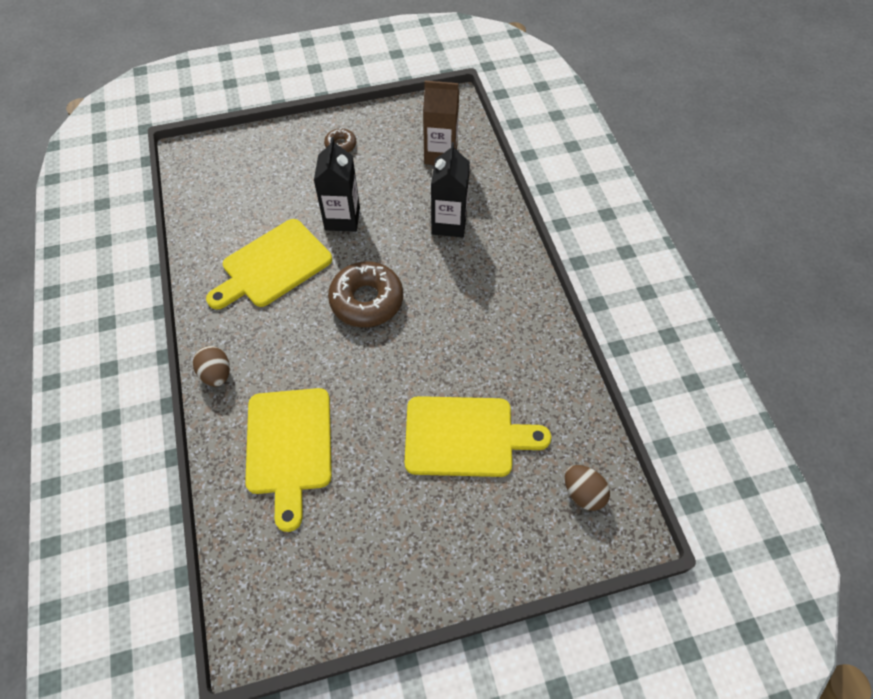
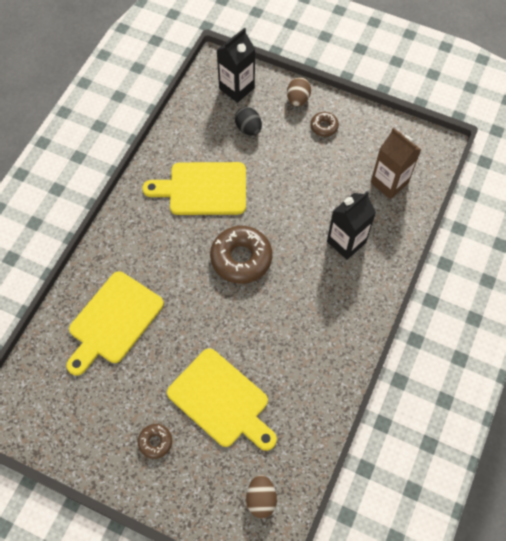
camera: 40 degrees right, 5 degrees up
(216, 374) = (111, 240): brown egg -> brown egg (298, 99)
(270, 188) = (248, 128): none -> black egg
(342, 218) = (276, 186): black carton -> black carton (237, 88)
(438, 525) = (155, 442): none -> brown donut

